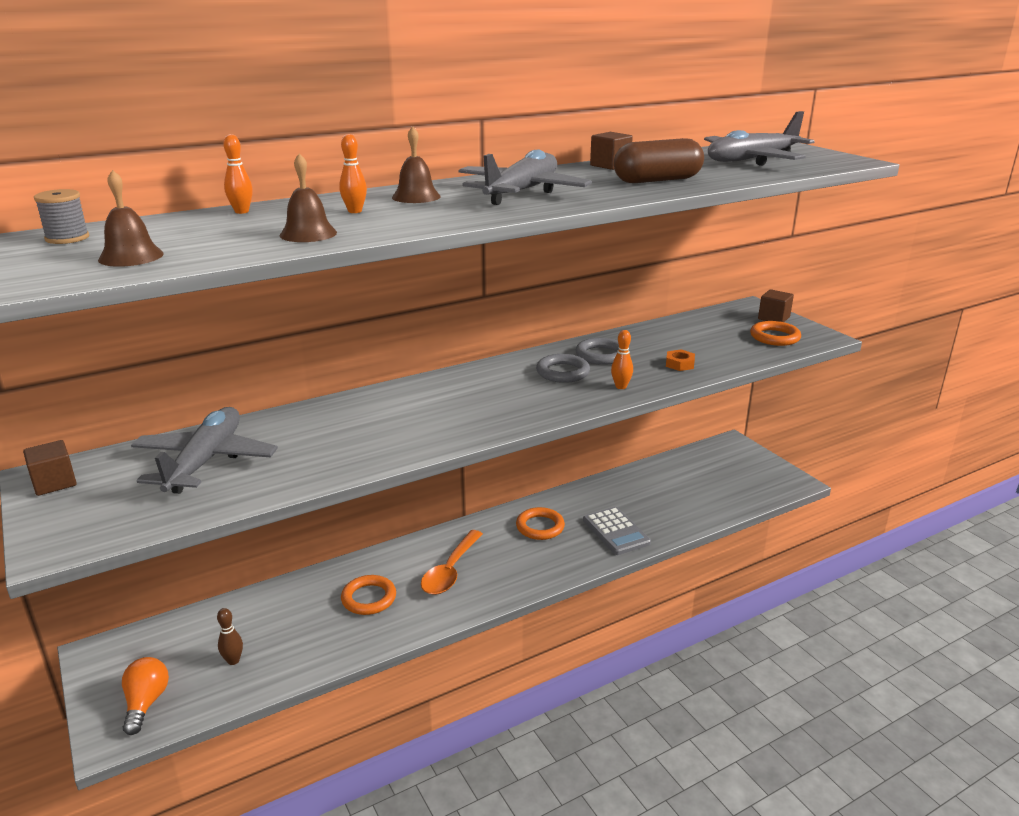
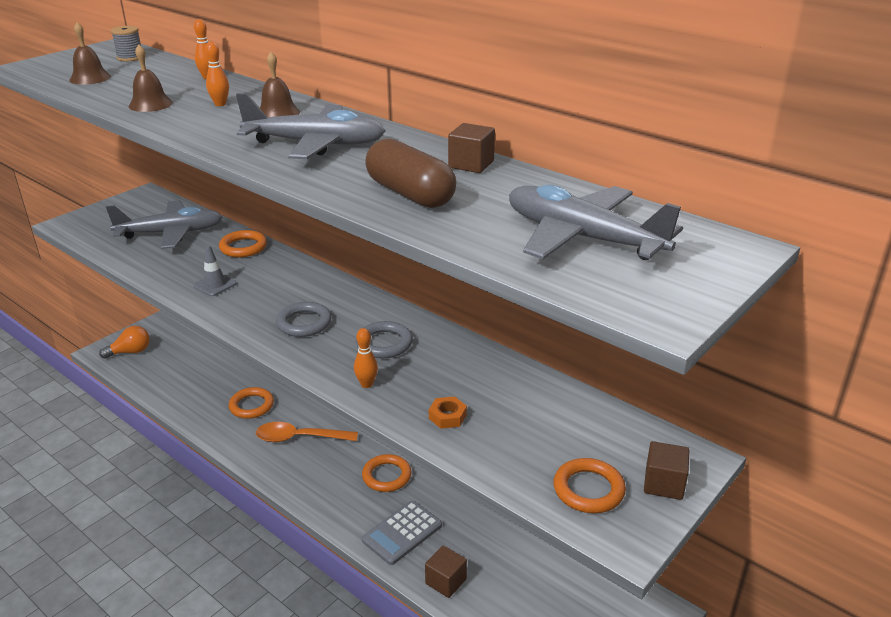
camera: 70 degrees right, 5 degrees up
(54, 483) = (137, 200): brown cube -> brown cube (446, 581)
(233, 660) = (172, 369): brown bowling pin -> none
(303, 418) = (243, 247): none -> orange ring
(378, 441) = (215, 285): none -> grey traffic cone
(601, 355) = (441, 359): grey ring -> grey ring (304, 323)

